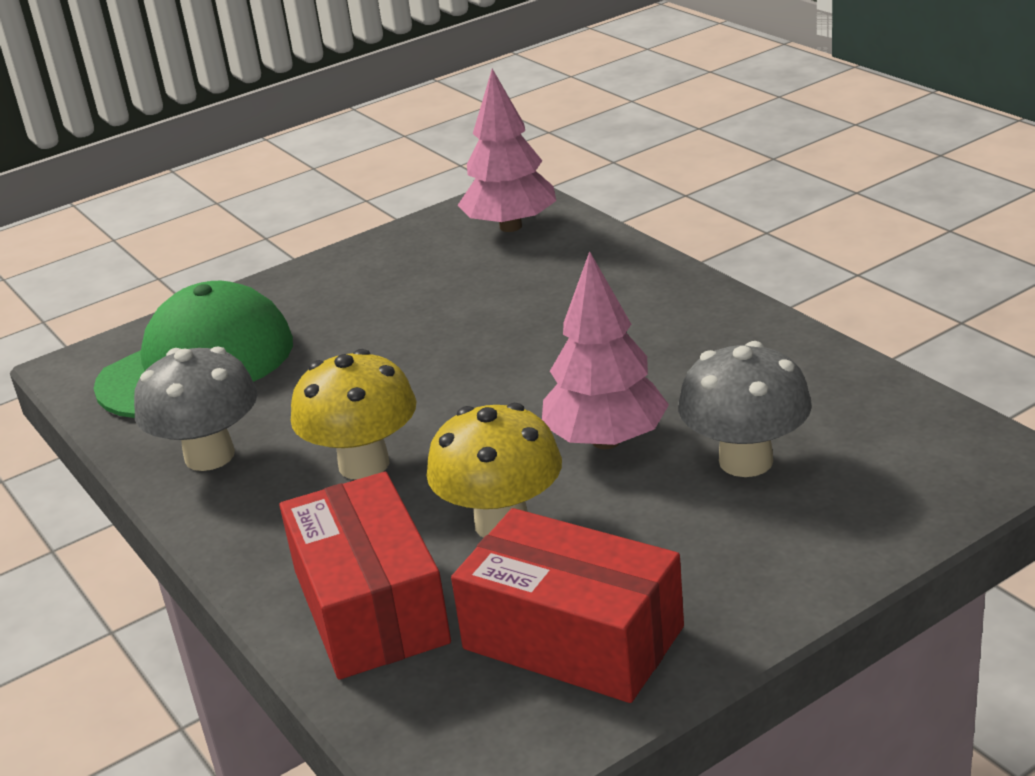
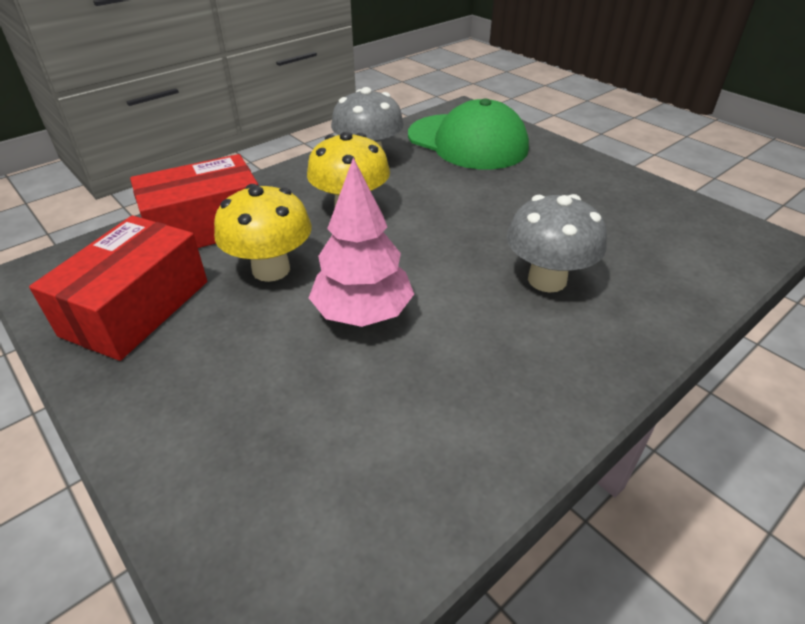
camera: 80 degrees right, 10 degrees up
(511, 226) = (702, 243): pink tree -> none
(746, 461) = (319, 399): grey mushroom -> grey mushroom (547, 280)

